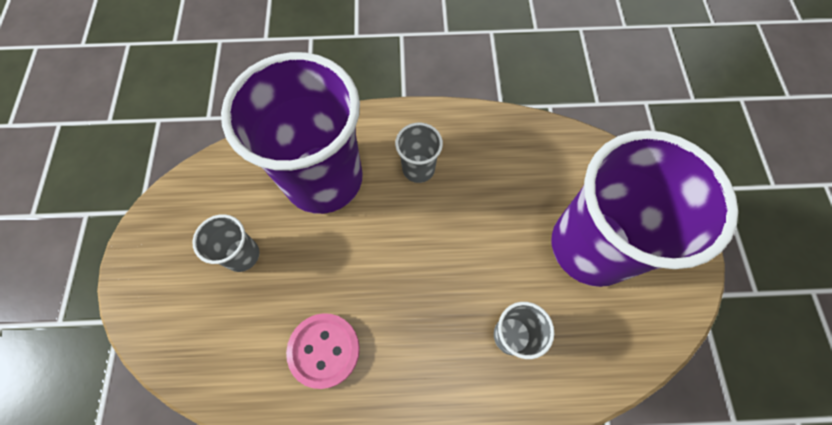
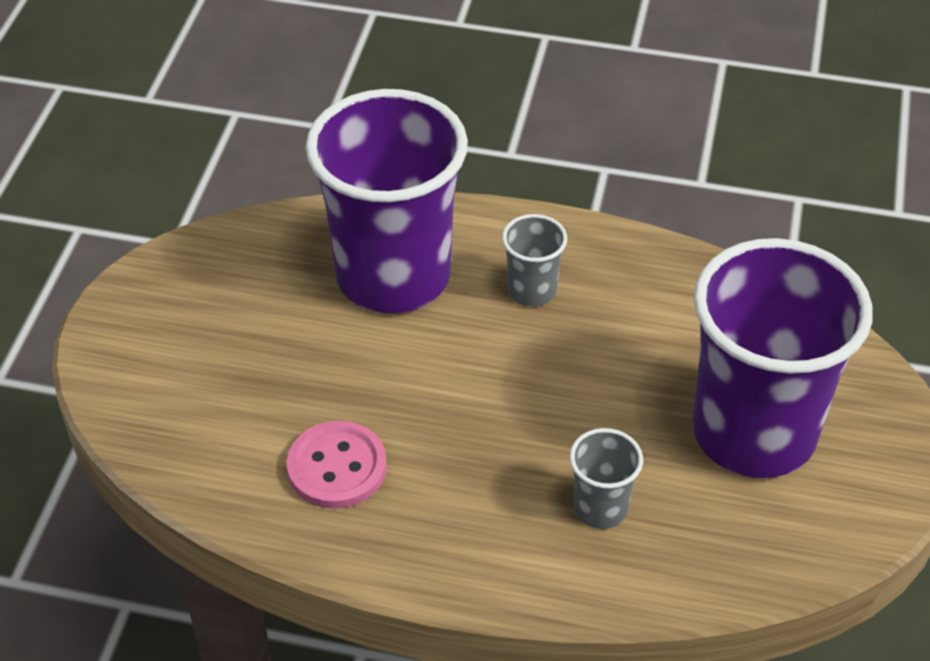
camera: 15 degrees right, 20 degrees down
(242, 255) = (257, 340): grey cup -> none

